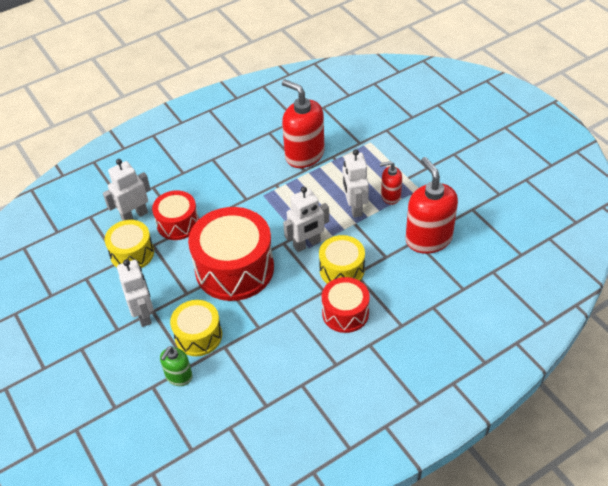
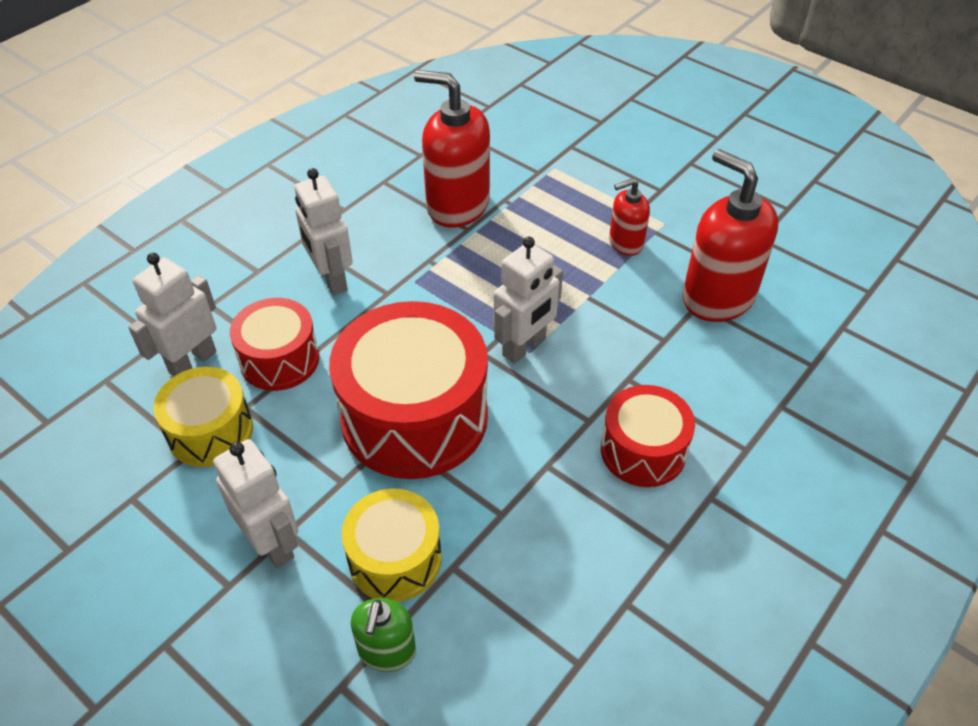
camera: 20 degrees left, 0 degrees up
(342, 270) = (603, 378): yellow drum -> none
(354, 207) = (576, 272): white robot -> white robot (331, 279)

